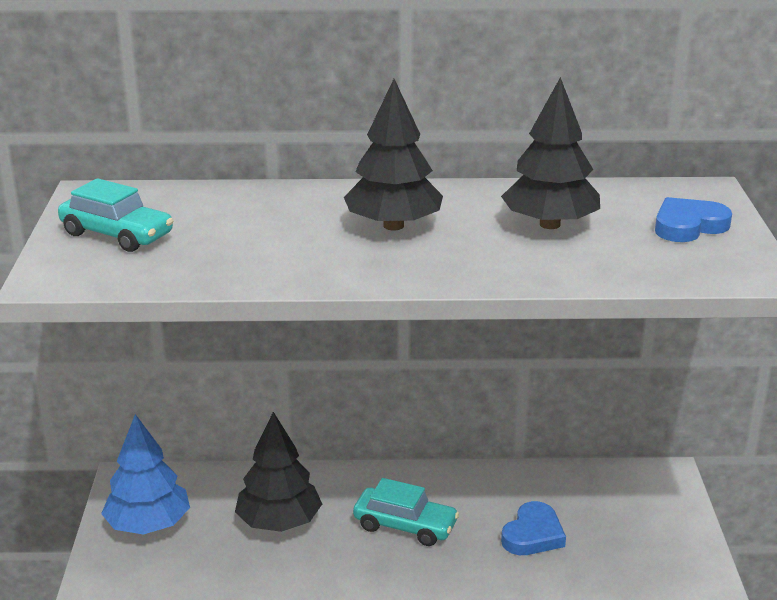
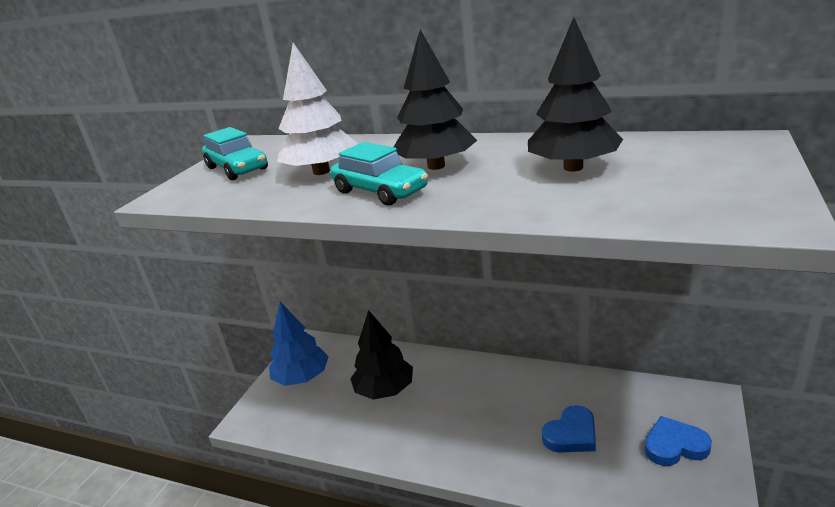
camera: 25 degrees right, 0 degrees up
(248, 236) = (321, 172): none -> white tree
(405, 526) = (472, 408): turquoise car -> turquoise car (380, 191)
(688, 226) = (716, 171): blue heart -> blue heart (674, 445)

